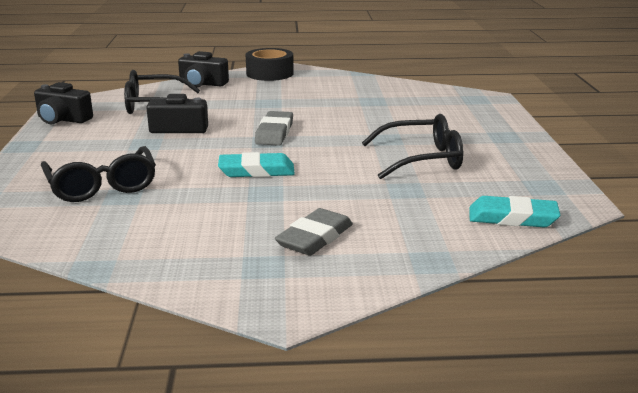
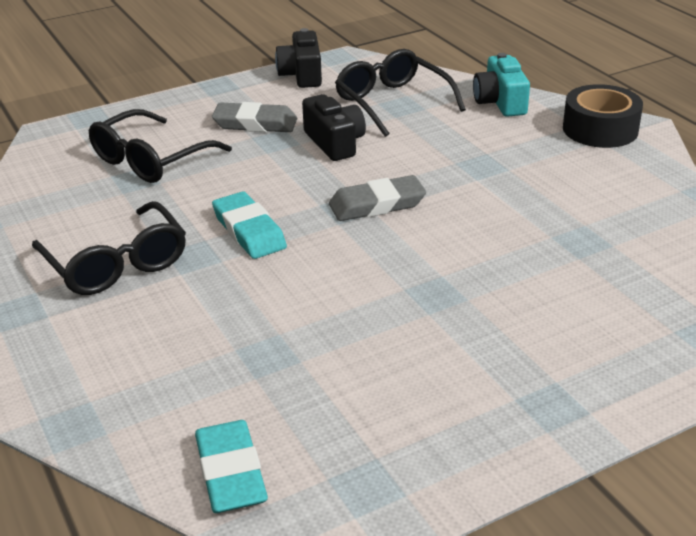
camera: 65 degrees right, 10 degrees up
(202, 84) = (500, 102): black camera -> turquoise camera
(315, 238) = (94, 324): grey eraser -> grey eraser (255, 123)
(422, 159) = (382, 343): black glasses -> black glasses (116, 264)

